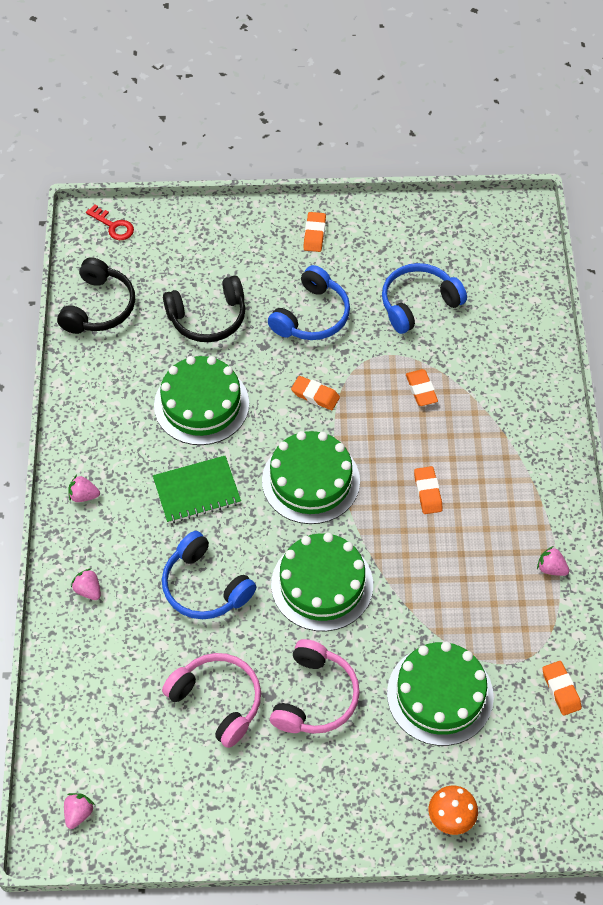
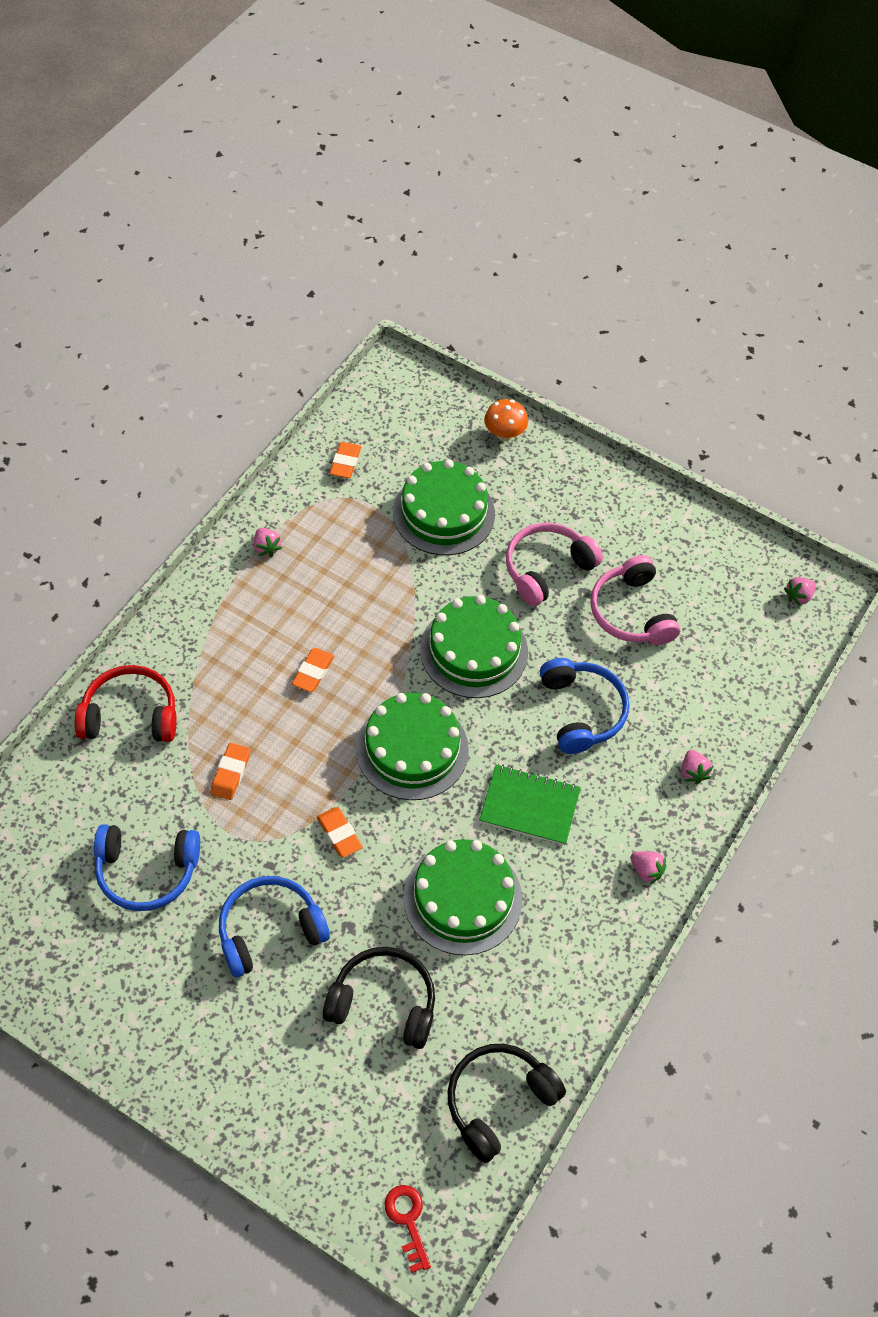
camera: 150 degrees left, 0 degrees up
(314, 234) = (180, 1039): orange eraser -> none
(524, 386) = (130, 715): none -> red headphones

